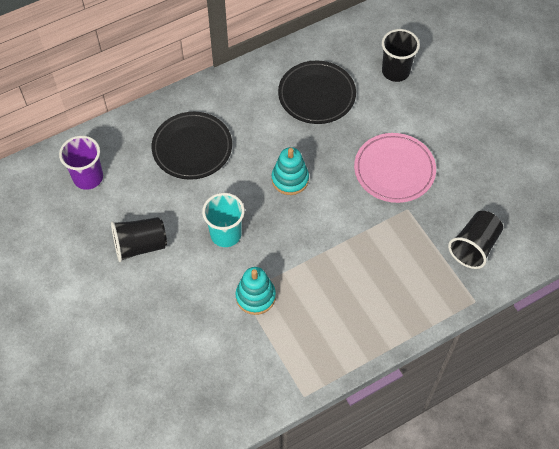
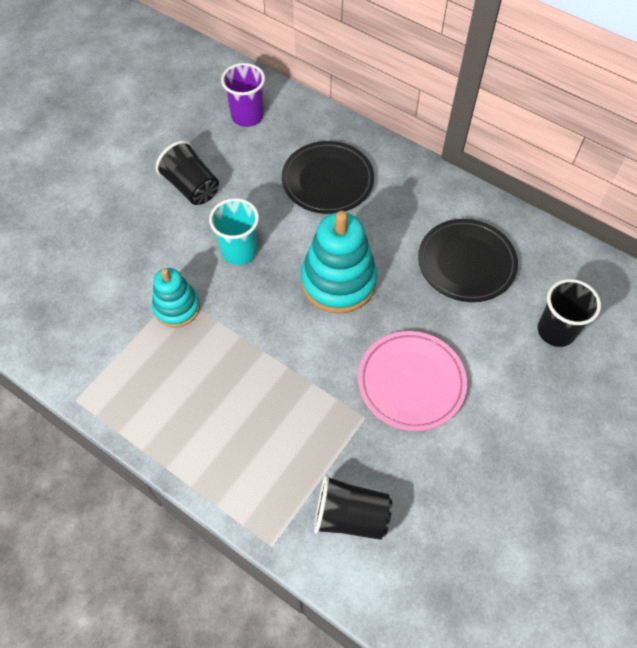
camera: 65 degrees right, 0 degrees up
(290, 179) = (338, 281): turquoise stacking toy -> turquoise stacking toy, size x1.66

